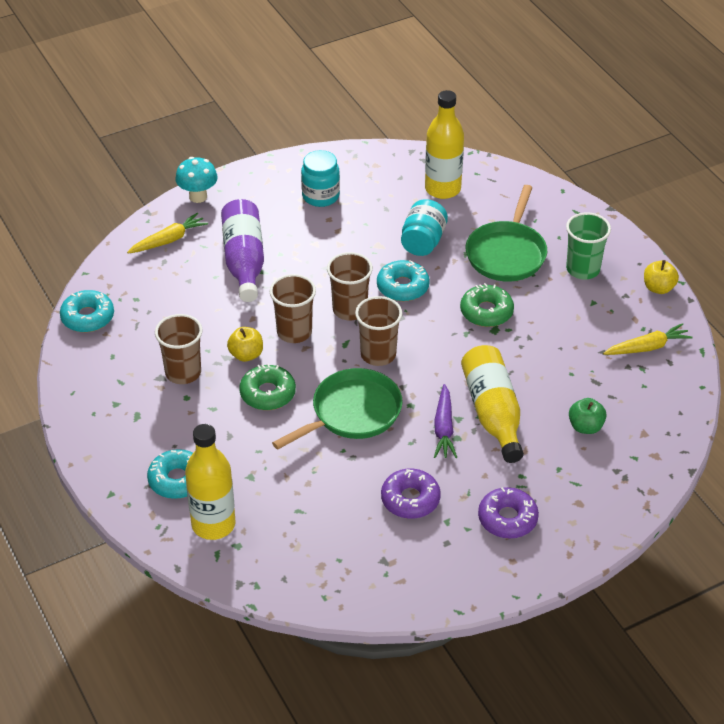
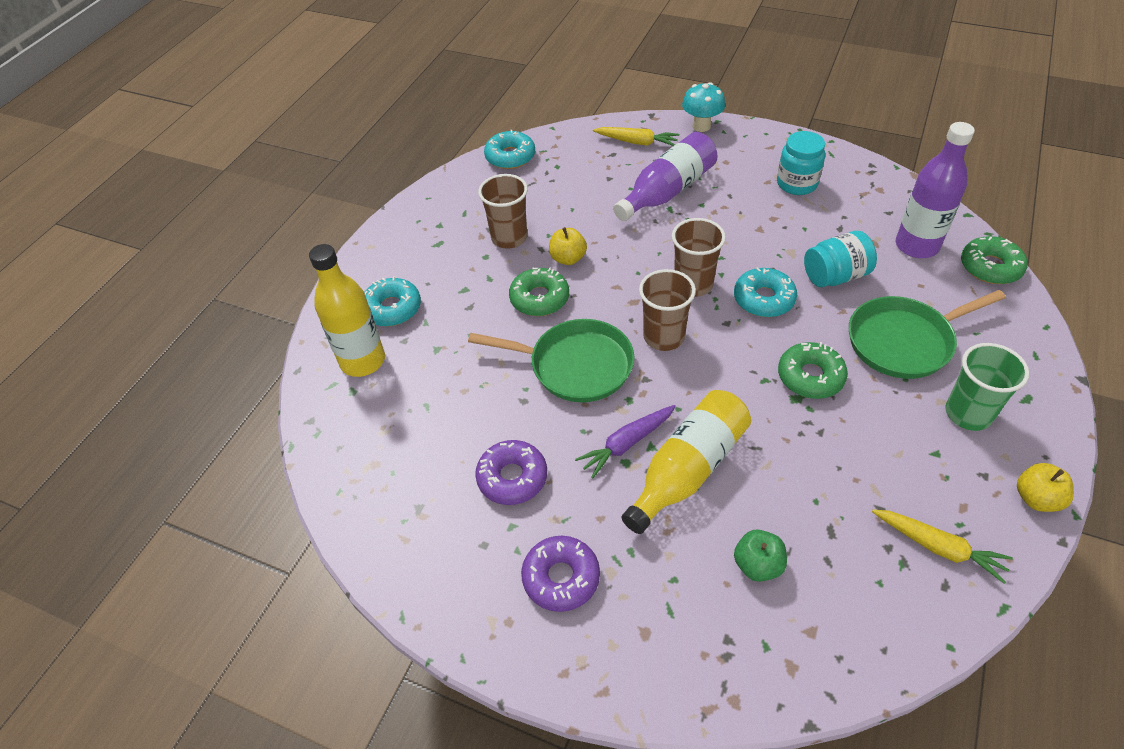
camera: 55 degrees right, 5 degrees up
(294, 332) = (626, 269): brown cup -> none
(442, 189) = (916, 246): yellow bottle -> purple bottle
(496, 174) = (990, 267): none -> green donut

